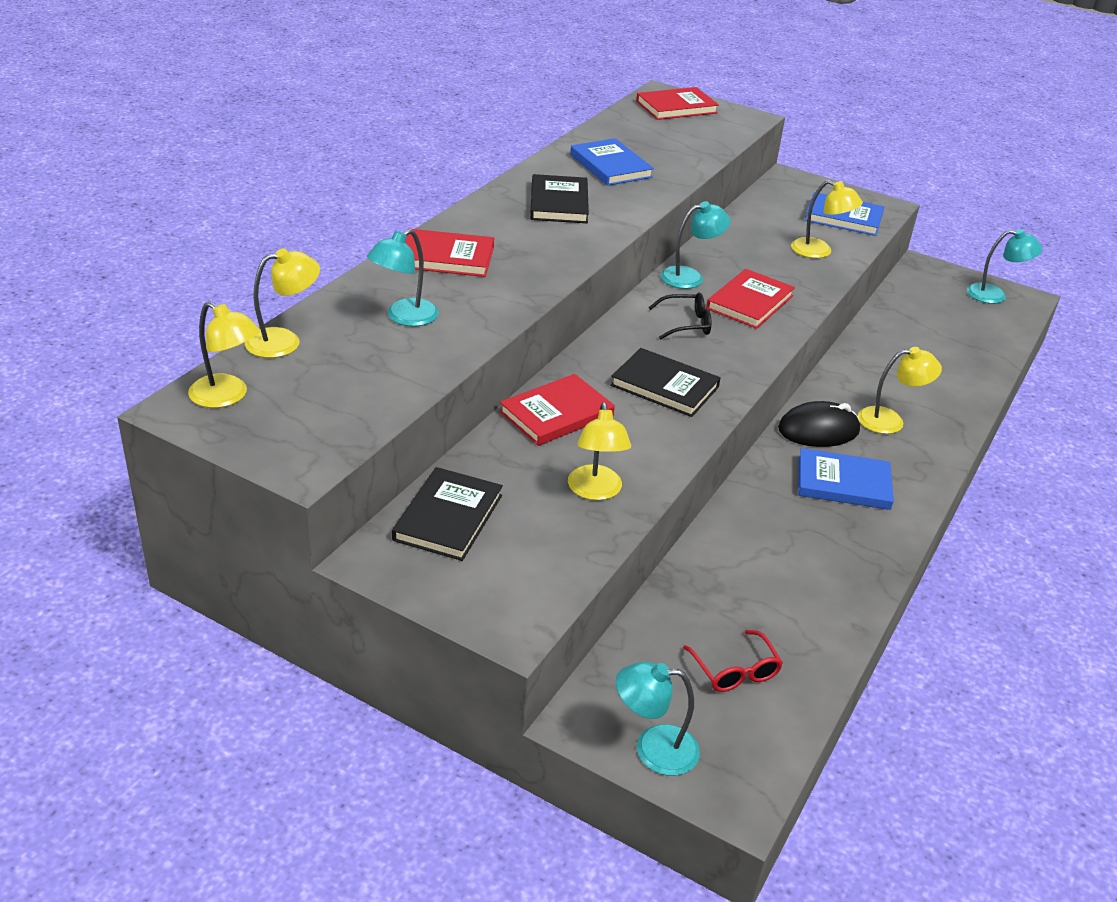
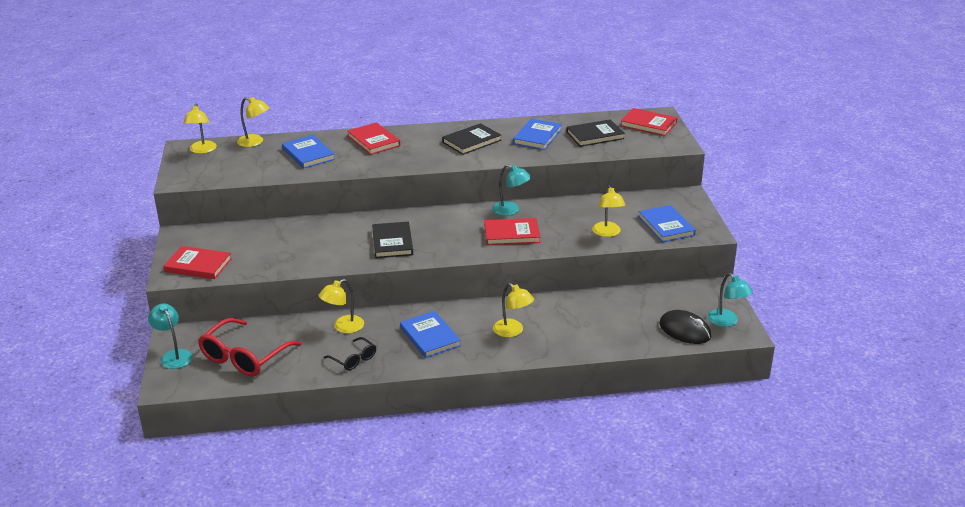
camera: 55 degrees right, 5 degrees down
(404, 317) = (308, 154): turquoise lamp -> blue book
(448, 517) = (223, 236): black book -> black book (595, 135)
(556, 413) = (330, 227): red book -> red book (198, 265)
(595, 491) = (283, 258): yellow lamp -> yellow lamp (343, 327)
(686, 324) = (460, 226): black glasses -> black glasses (354, 359)
(735, 671) = (244, 357): red glasses -> red glasses, size x1.90
(818, 430) = (469, 314): black mouse -> black mouse (685, 330)

